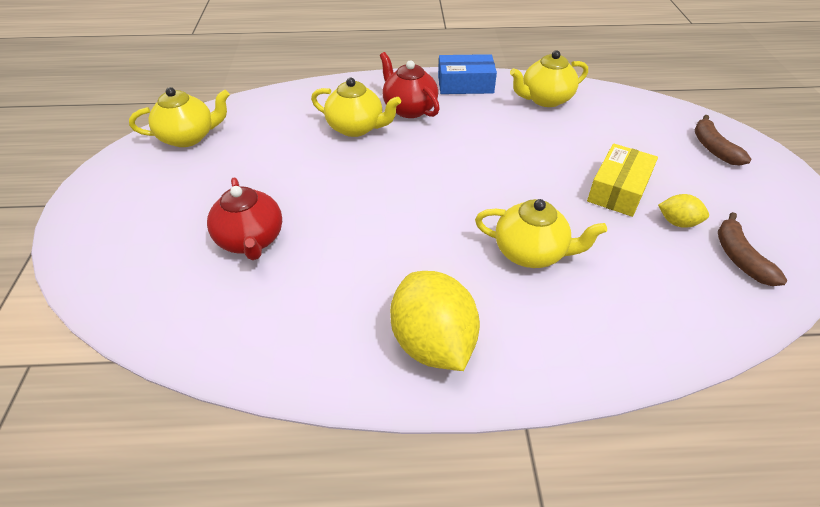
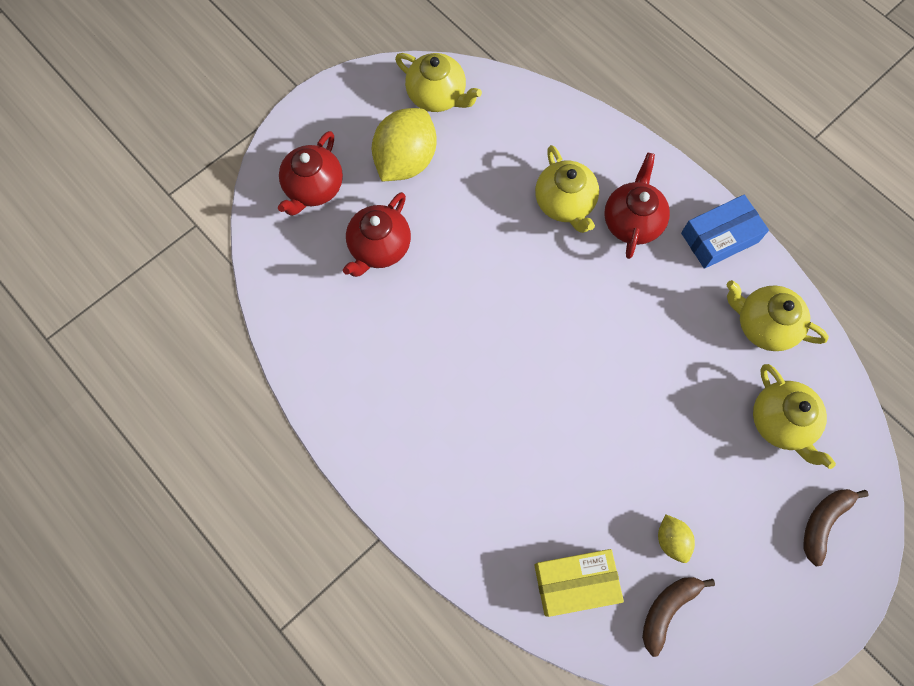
camera: 50 degrees right, 25 degrees up
(140, 248) = (313, 188): none -> red teapot
(433, 343) = (393, 438): yellow lemon -> yellow lemon (405, 161)
(465, 84) = (719, 237): blue box -> blue box turned 75 degrees counterclockwise
(531, 252) = (533, 446): yellow teapot -> yellow teapot (781, 422)
(618, 190) = (675, 469): yellow box -> yellow box (575, 583)

